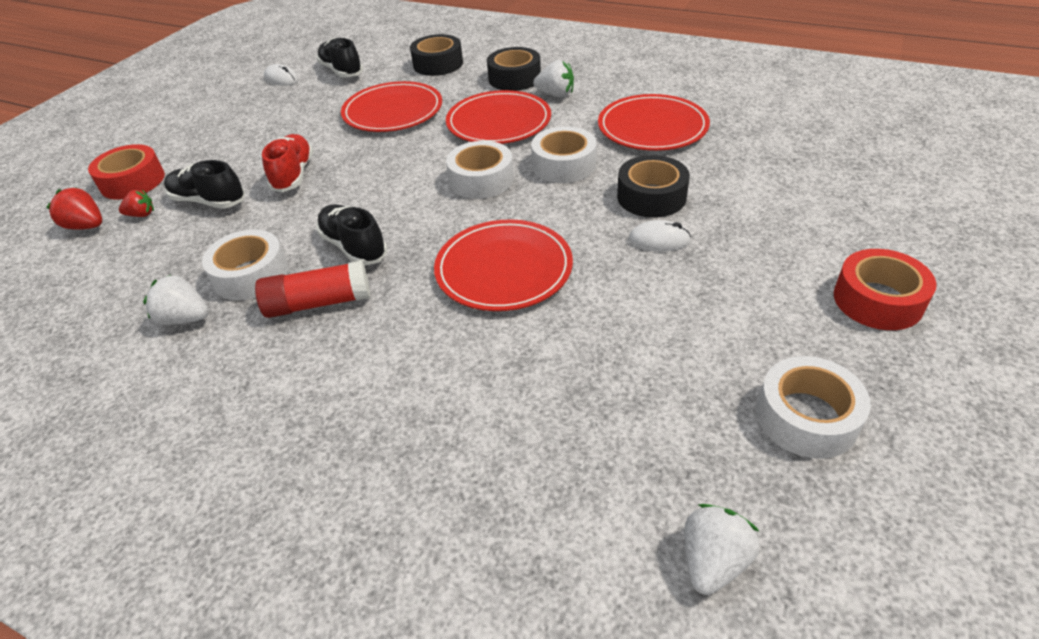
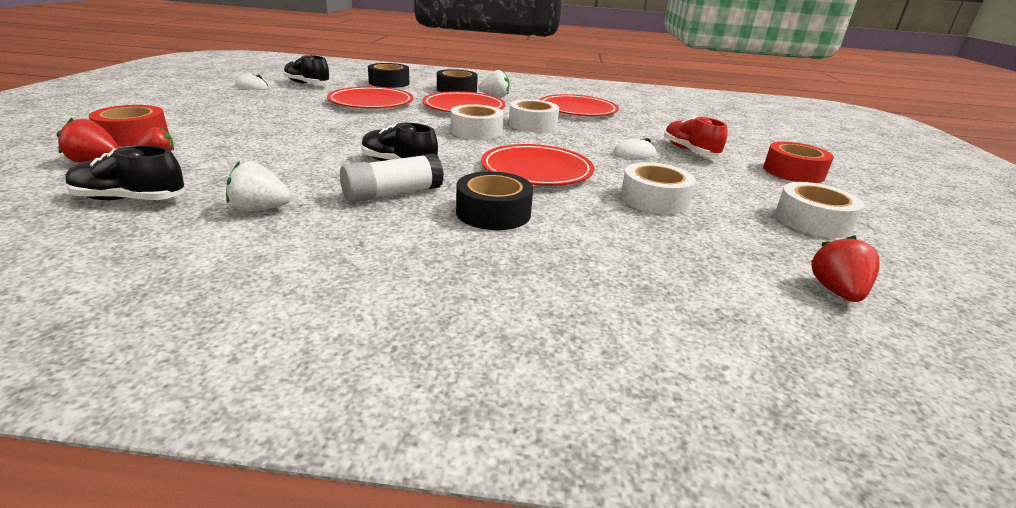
camera: 25 degrees left, 15 degrees down
(208, 201) = (230, 145): black shoe -> black shoe (130, 199)
(251, 275) = (310, 182): white tape -> white tape (654, 199)
(293, 174) = (307, 131): red shoe -> red shoe (689, 151)
(319, 303) = (393, 193): red glue stick -> white glue stick
(651, 197) = (609, 136): black tape -> black tape (493, 212)
(713, 561) = (836, 292): white strawberry -> red strawberry

